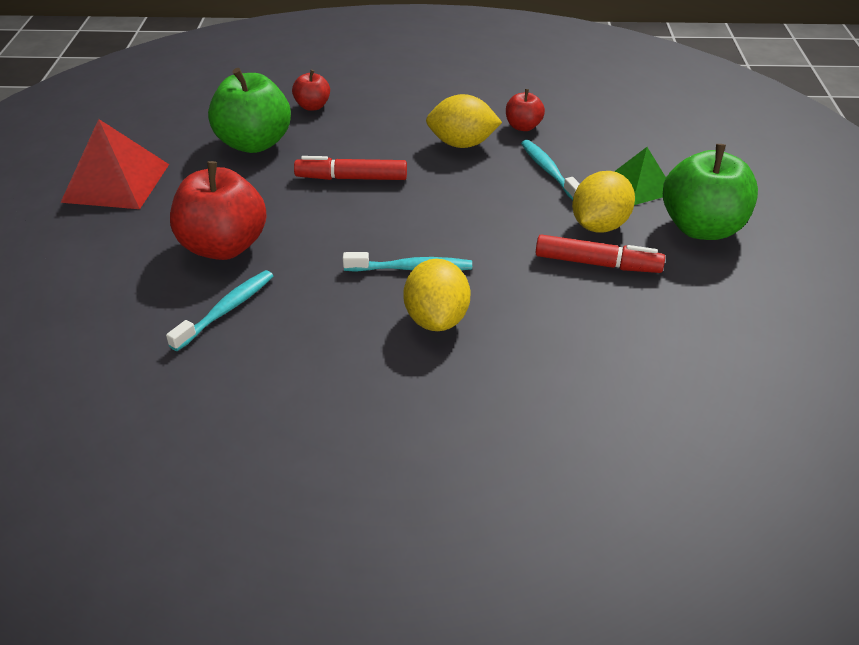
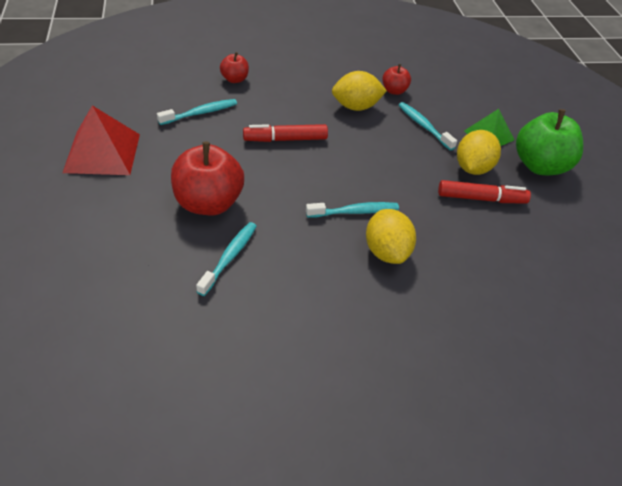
camera: 15 degrees left, 5 degrees up
(254, 143) = (200, 113): green apple -> turquoise toothbrush

